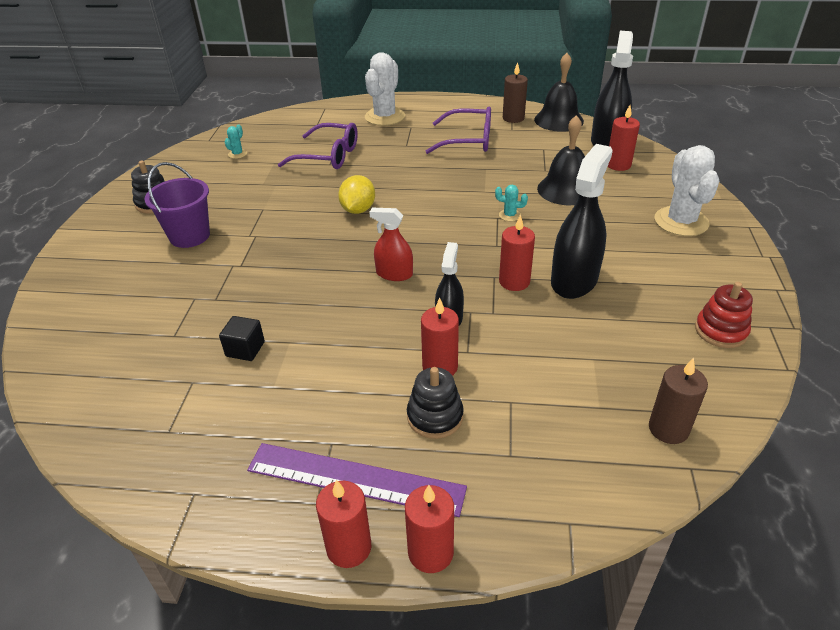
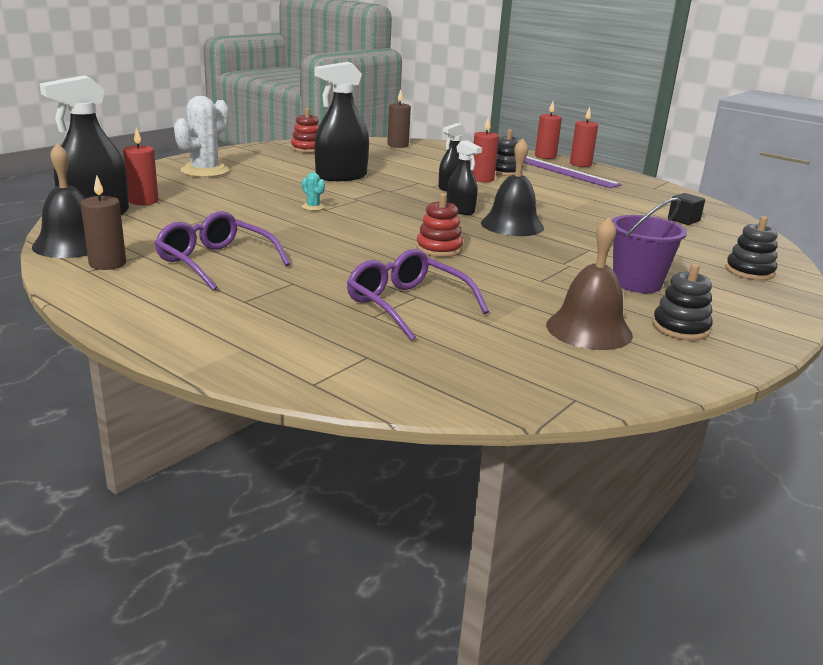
camera: 150 degrees left, 15 degrees down
(85, 298) = (749, 271): none -> black stacking toy
(214, 180) = (589, 329): none -> brown bell
(237, 154) = (535, 354): turquoise cactus -> none
(245, 349) = (605, 214): black cube -> black cube (683, 220)
(358, 210) = (439, 249): yellow lemon -> red stacking toy
(385, 117) = (250, 328): white cactus -> none
(394, 274) = (460, 210): red spray bottle -> black spray bottle
(514, 281) = (381, 186): red candle -> none
(566, 189) = (231, 204): black bell -> black bell (512, 225)

